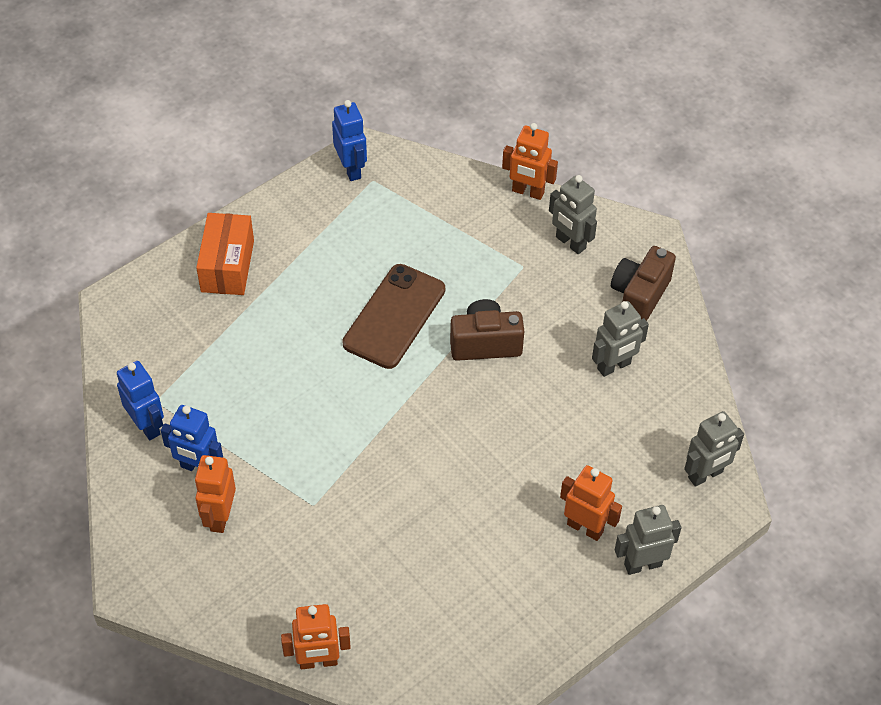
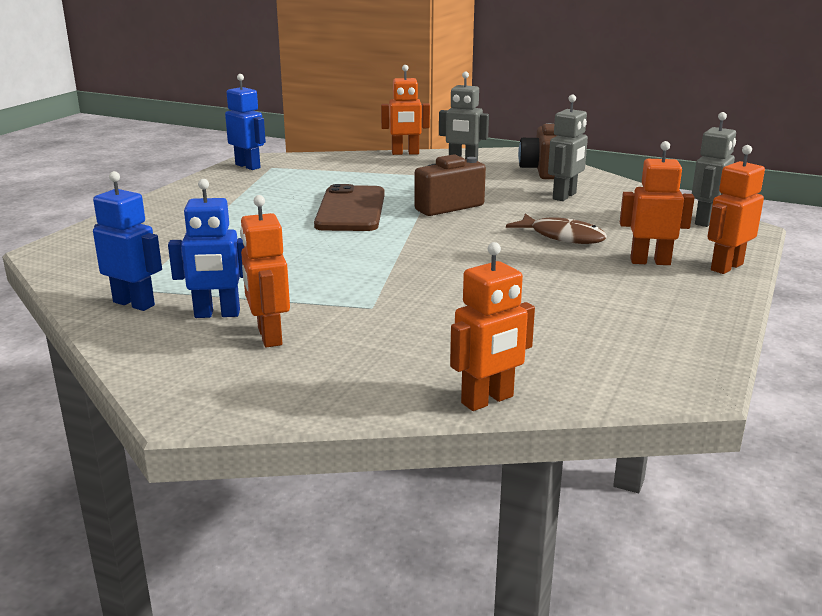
camera: 25 degrees left, 30 degrees down
(227, 266) = (165, 216): orange box -> none
(546, 450) = (562, 237): none -> brown fish
(642, 564) = (726, 267): grey robot -> orange robot

